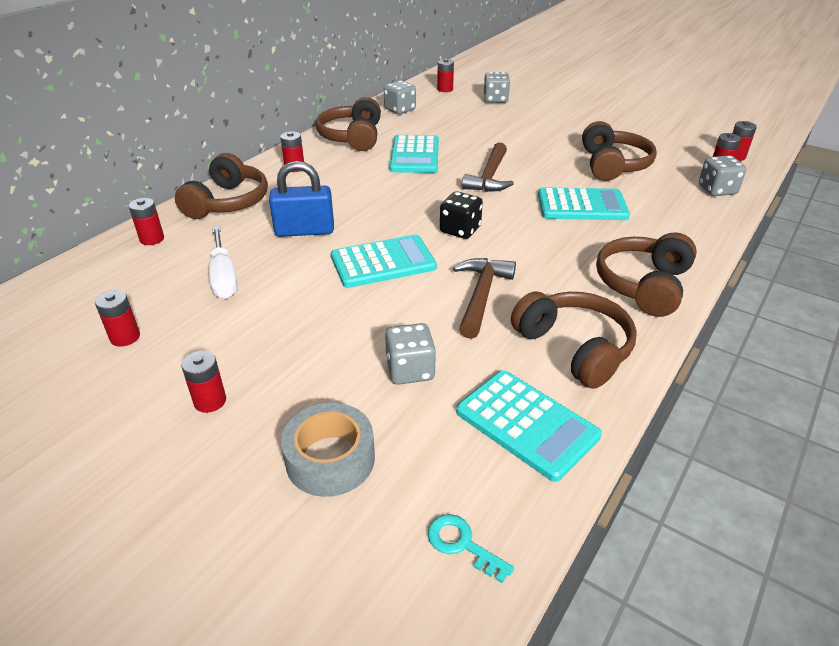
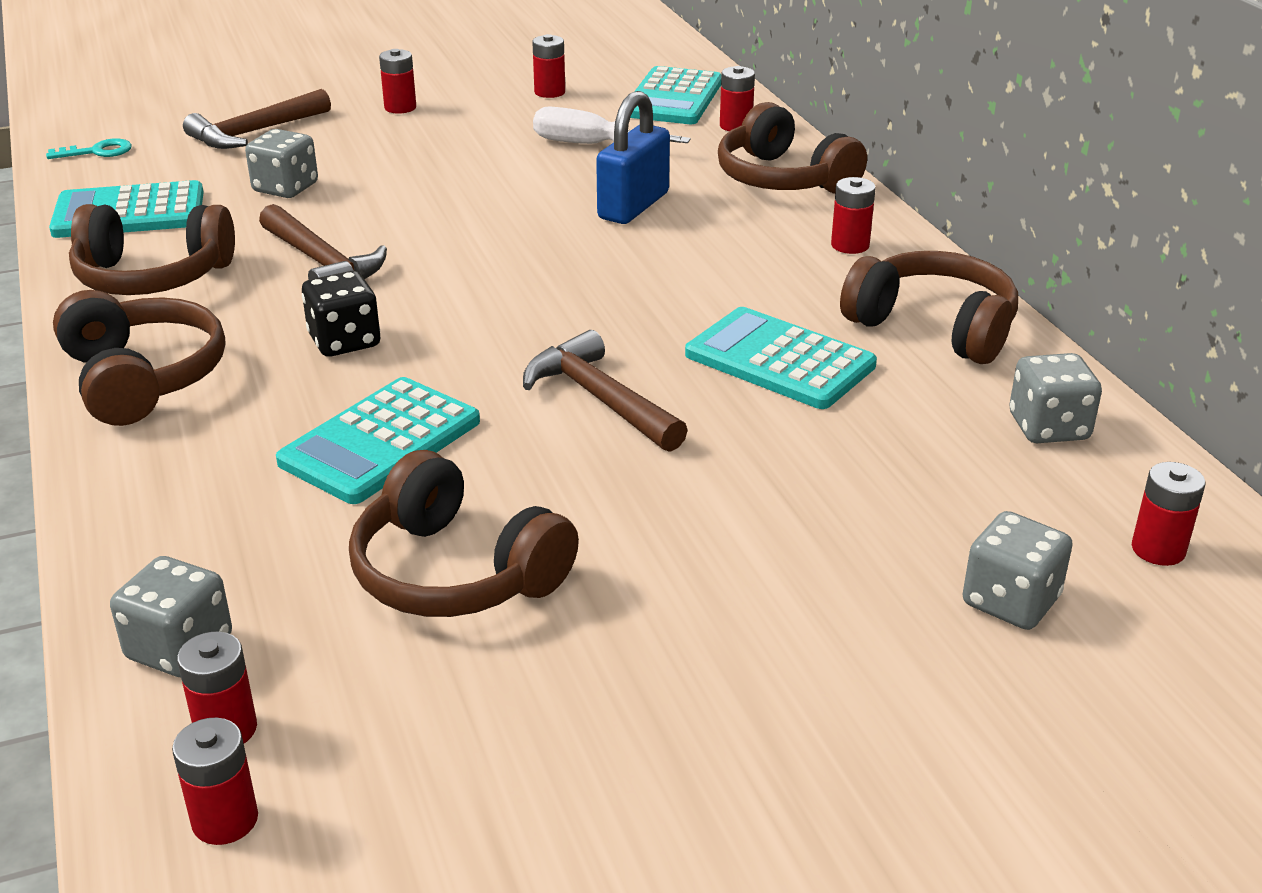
camera: 125 degrees right, 5 degrees down
(330, 459) = (254, 132): grey tape -> brown hammer
(383, 262) = (484, 230): turquoise calculator -> turquoise calculator (673, 98)
(460, 230) = (478, 305): black dice -> black dice (344, 341)

